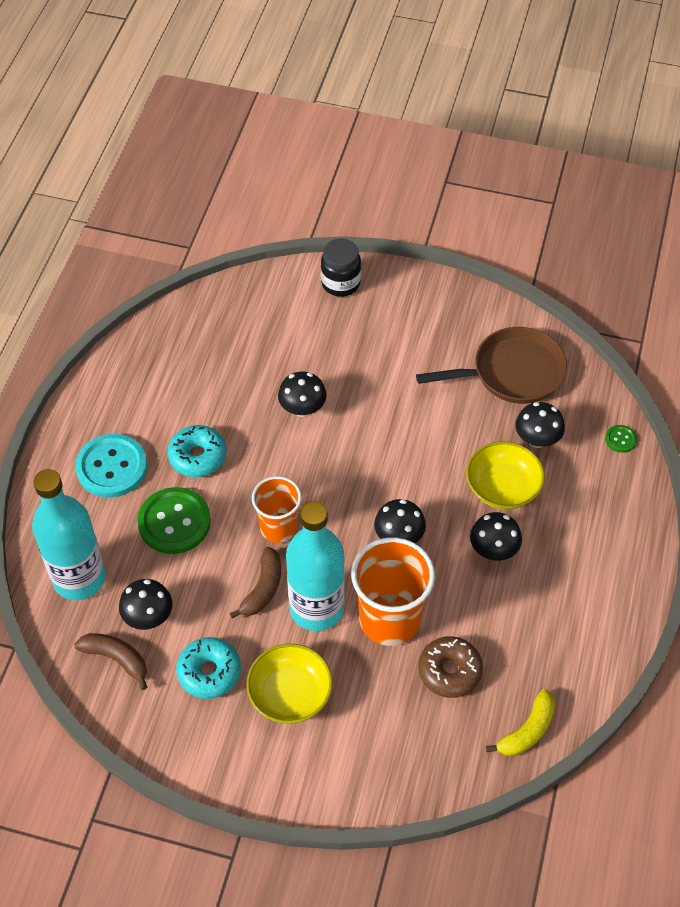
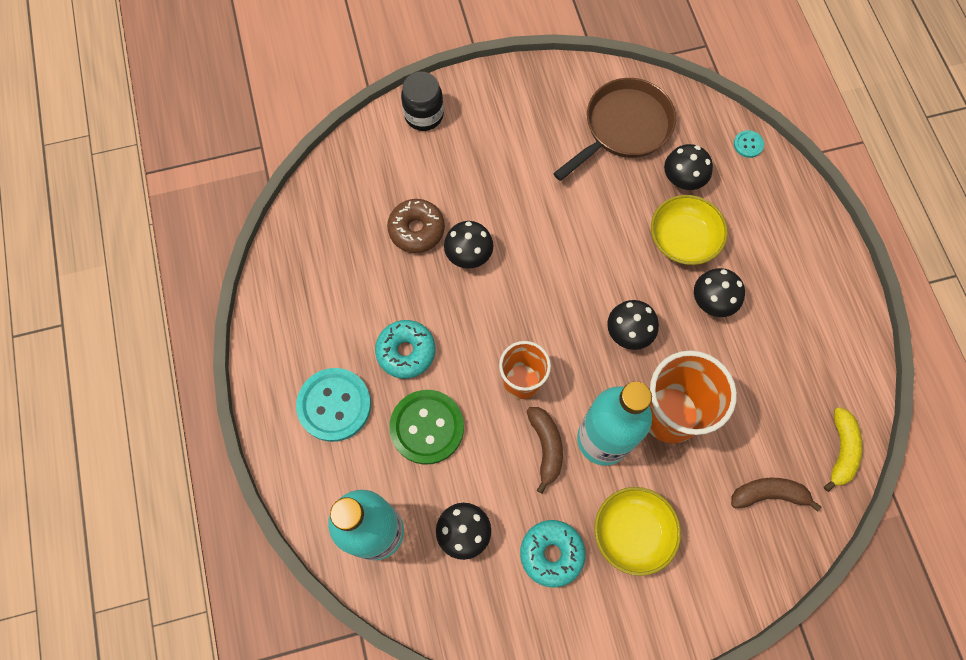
camera: 30 degrees left, 15 degrees up
(116, 659) = (462, 590): brown banana -> brown banana (768, 494)
(449, 671) = (747, 433): brown donut -> brown donut (416, 230)
(620, 439) = (748, 144): green button -> turquoise button

